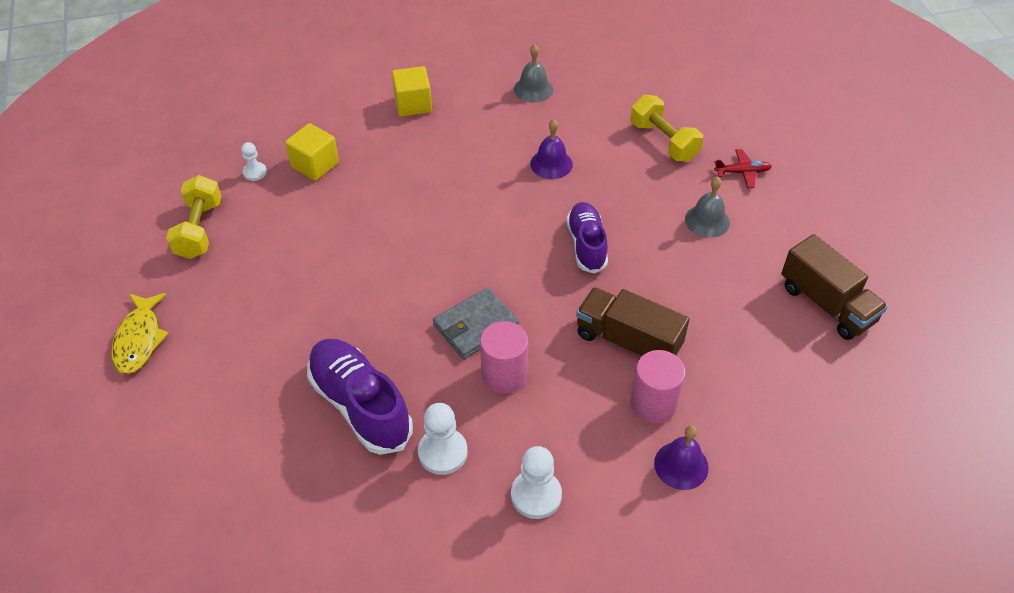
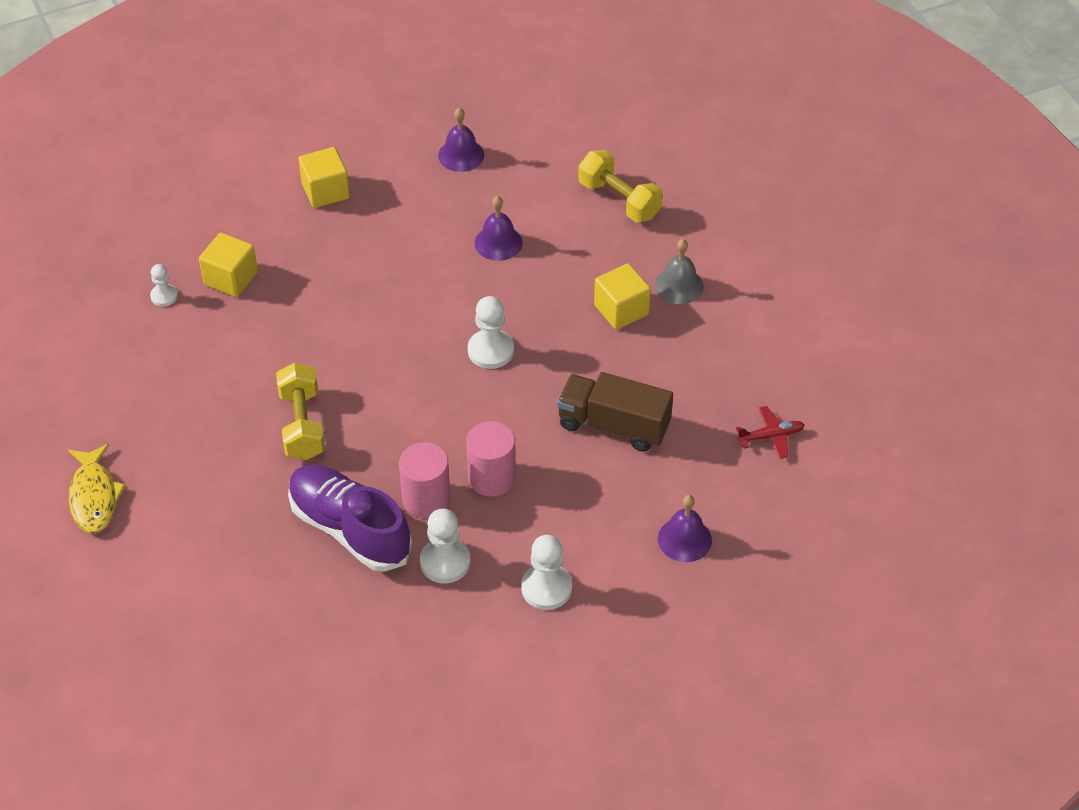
camera: 10 degrees left, 0 degrees up
(199, 230) = (121, 370): yellow dumbbell -> yellow dumbbell (302, 424)
(475, 326) = (451, 432): grey wallet -> none
(526, 256) = (490, 350): none -> white pawn
(533, 89) = (461, 155): grey bell -> purple bell
(586, 245) = (553, 330): purple shoe -> none
(651, 235) = (621, 310): none -> yellow cube
(653, 403) = (649, 484): pink cylinder -> pink cylinder (426, 499)
(742, 172) = (711, 225): red plane -> red plane (771, 436)
(826, 304) = (813, 359): brown truck -> none

